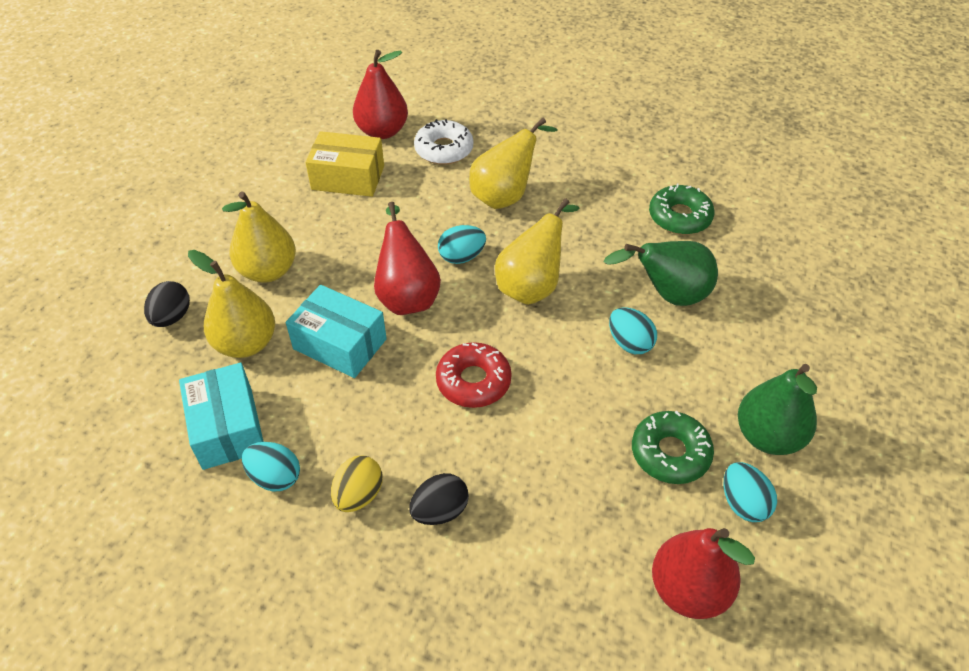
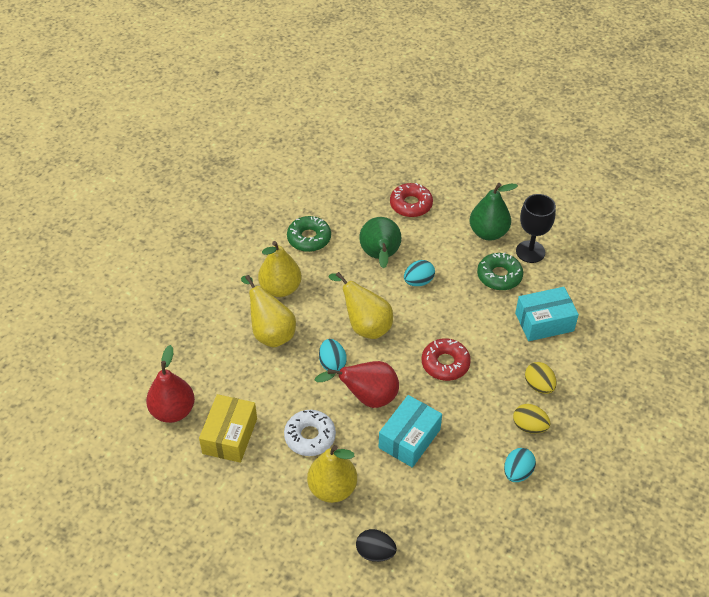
camera: 85 degrees left, 0 degrees up
(227, 428) = (479, 503): turquoise box -> turquoise box (544, 322)
(246, 344) = (405, 498): yellow pear -> yellow pear (280, 288)
(440, 511) = (539, 386): black egg -> yellow egg
(444, 149) = (207, 368): white donut -> white donut (310, 437)
(688, 589) = (580, 283): red pear -> none
(743, 503) = (530, 252): turquoise egg -> black goblet
(793, 327) = (411, 205): none -> red donut

